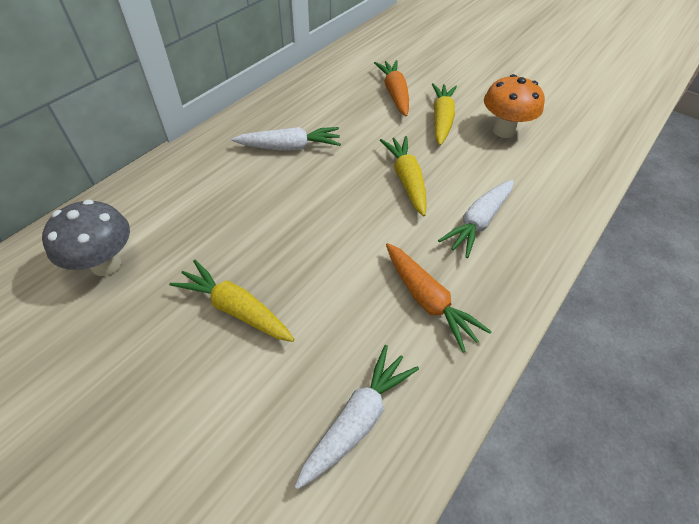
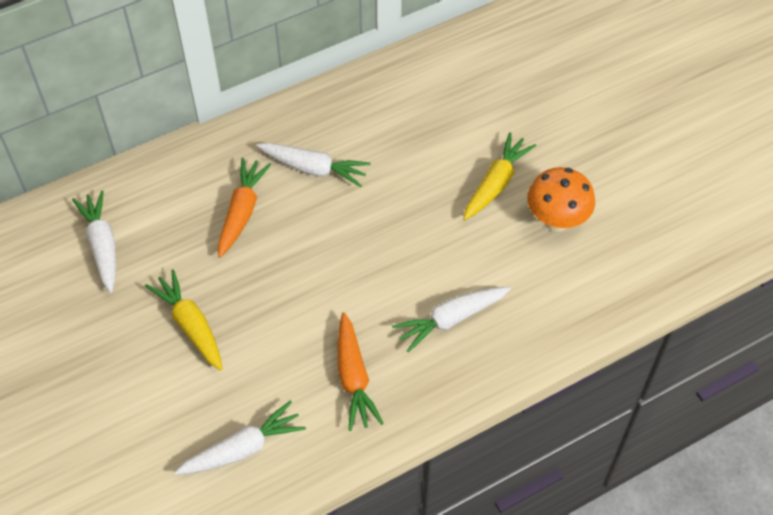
camera: 25 degrees right, 5 degrees up
(106, 264) = (102, 245): grey mushroom -> white carrot
(394, 93) = (465, 129): orange carrot -> orange carrot (242, 211)
(406, 180) = (410, 248): yellow carrot -> none

